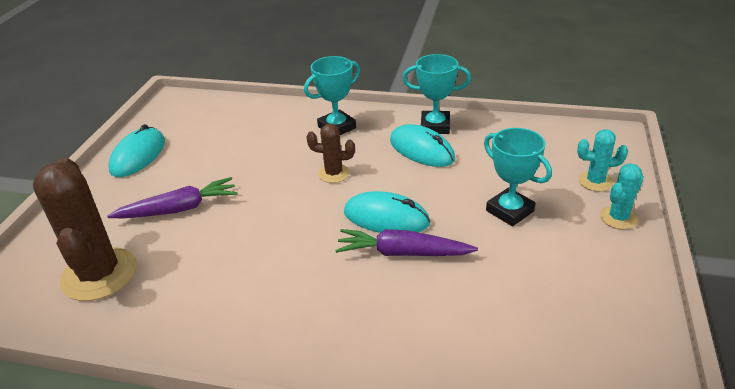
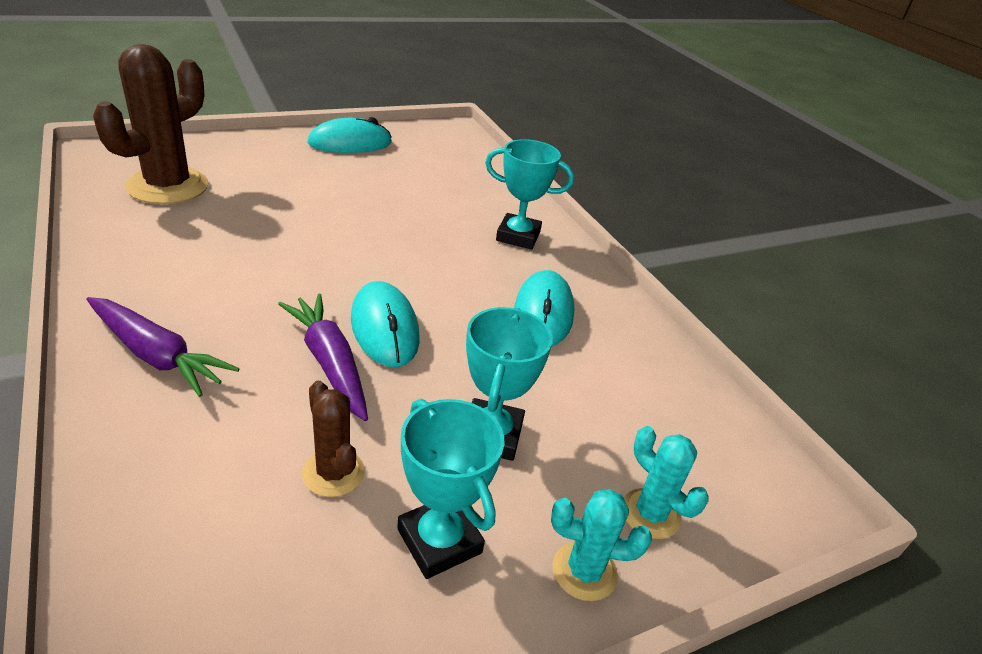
camera: 45 degrees right, 0 degrees up
(179, 209) = (289, 192): purple carrot -> purple carrot (156, 355)
(333, 173) = (431, 263): brown cactus -> brown cactus (333, 473)
(435, 126) = (605, 308): turquoise trophy -> turquoise trophy (439, 541)

